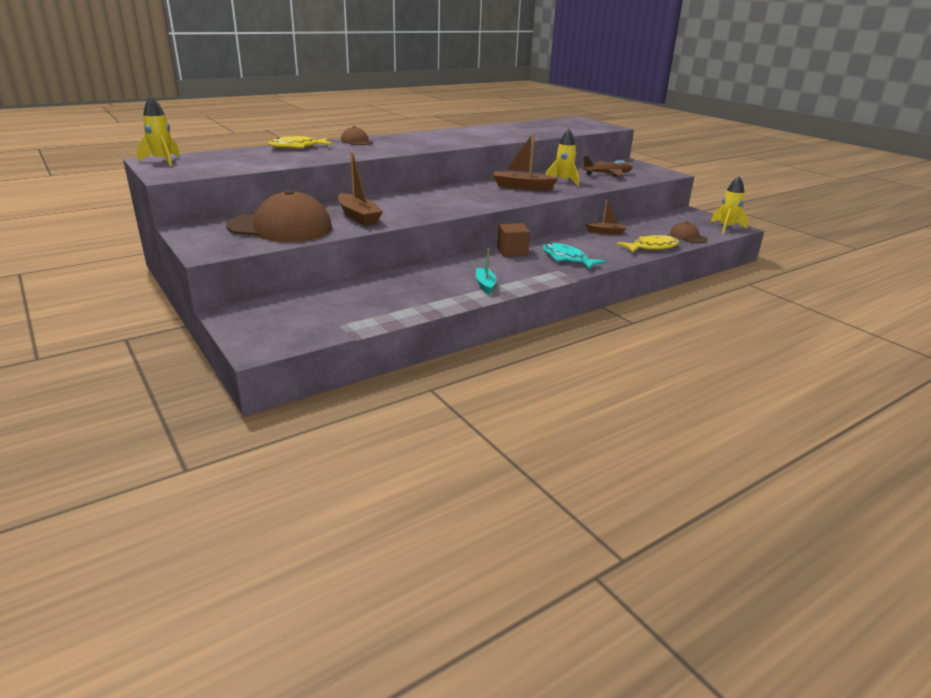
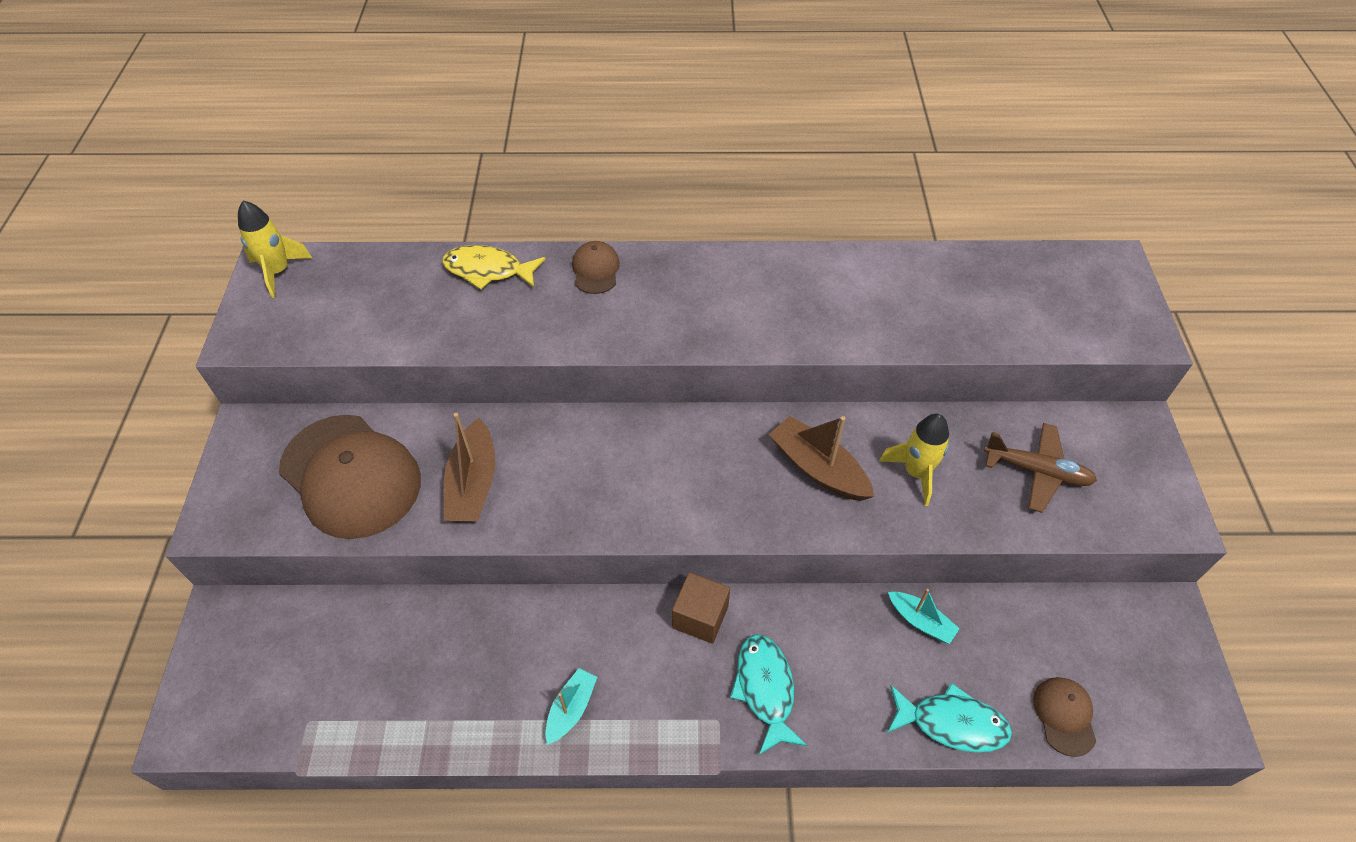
camera: 35 degrees right, 25 degrees up
(606, 232) = (921, 621): brown boat -> turquoise boat
(651, 247) = (951, 723): yellow fish -> turquoise fish
(726, 228) = (1185, 718): yellow rocket -> none

